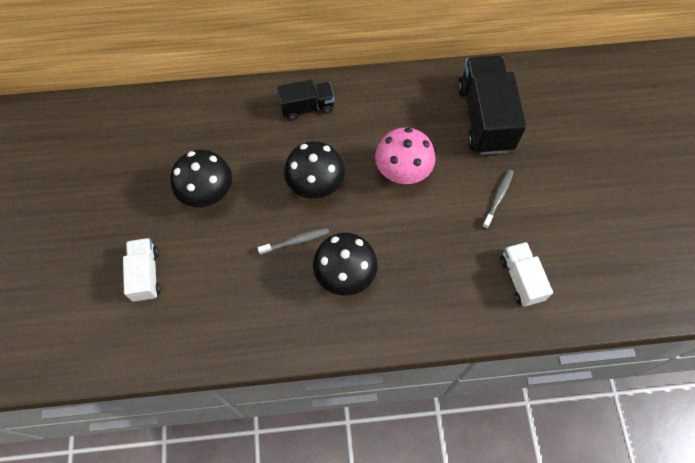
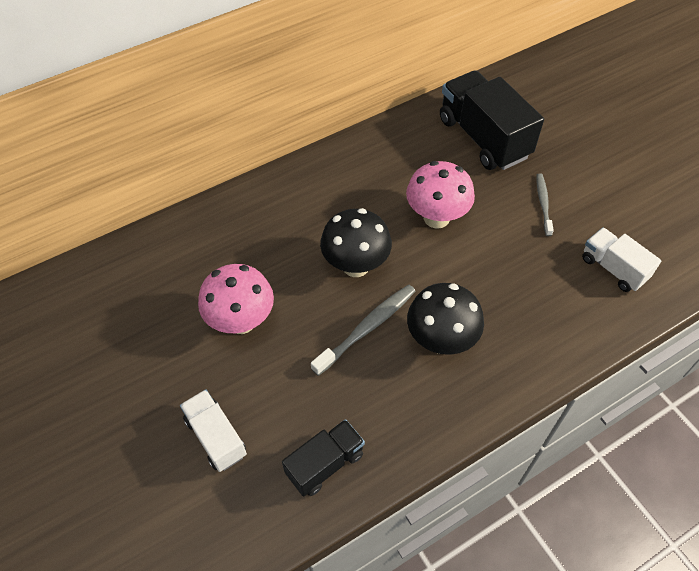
camera: 25 degrees left, 10 degrees down
(208, 195) = (241, 321): black mushroom -> pink mushroom
(296, 241) = (367, 328): grey toothbrush -> grey toothbrush, size x1.57
(307, 107) = (299, 193): black truck -> black truck (325, 464)

